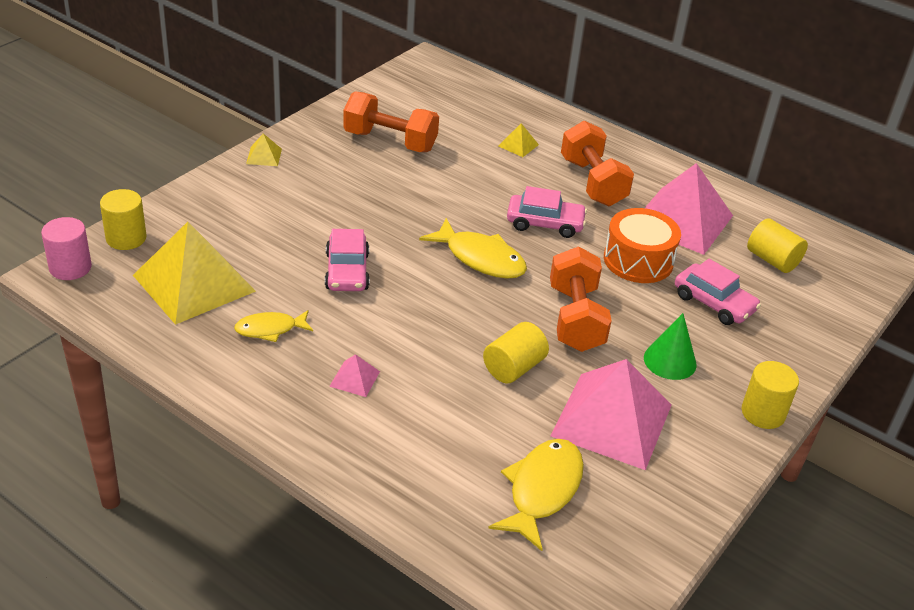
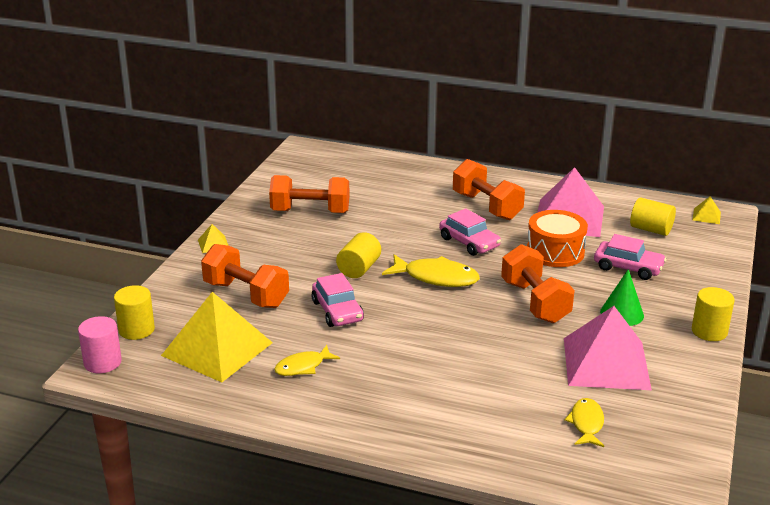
camera: 15 degrees left, 10 degrees down
(262, 225) = (246, 294): none -> orange dumbbell
(354, 378) = (394, 384): pink pyramid -> none
(513, 368) = (511, 346): yellow cylinder -> yellow cylinder (359, 269)
(518, 145) = (413, 193): yellow pyramid -> yellow pyramid (706, 216)
(542, 490) = (586, 423): yellow fish -> yellow fish, size x0.62
(545, 223) = (469, 242): pink car -> pink car turned 60 degrees clockwise

